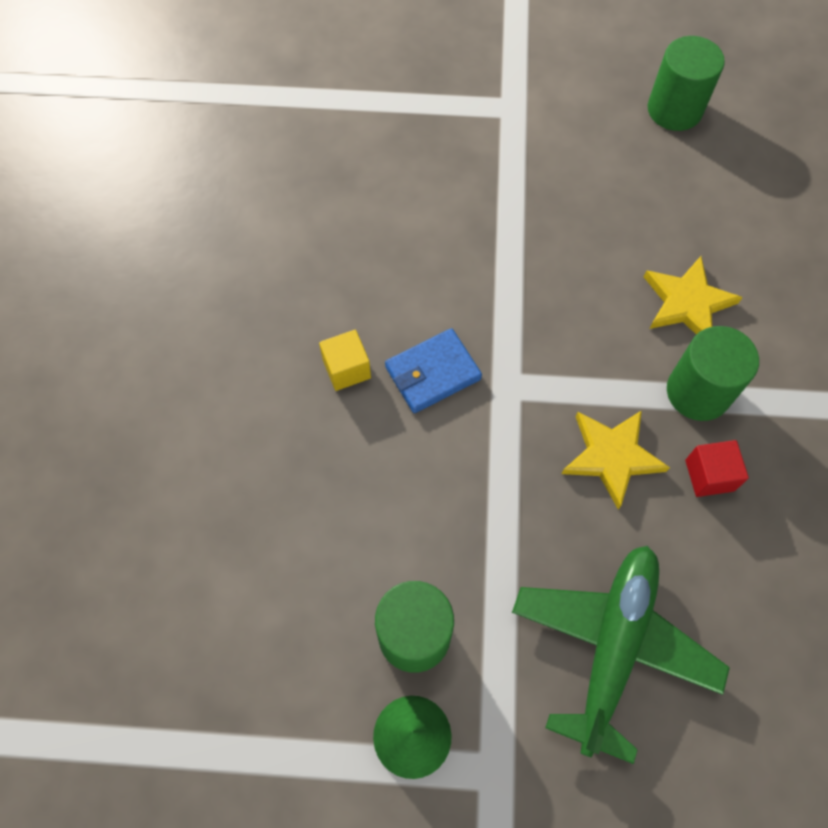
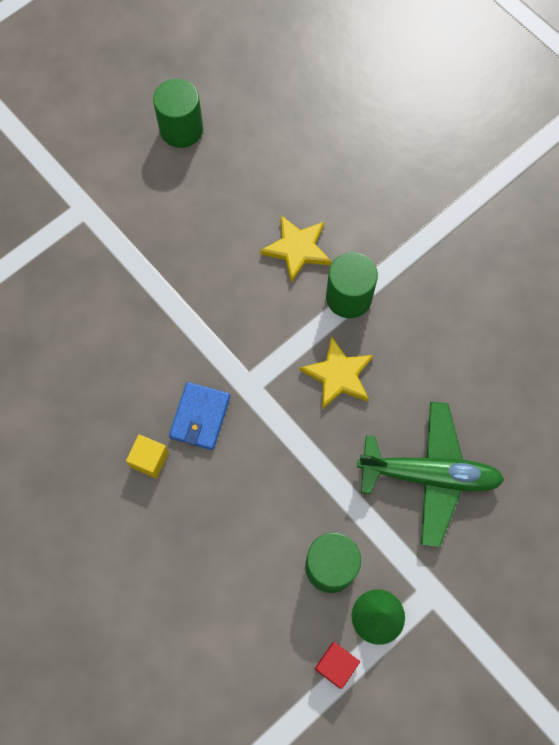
camera: 45 degrees left, 5 degrees up
(613, 646) = (429, 475): green plane -> green plane turned 120 degrees clockwise
(709, 475) = (395, 339): red cube -> red cube (336, 665)

